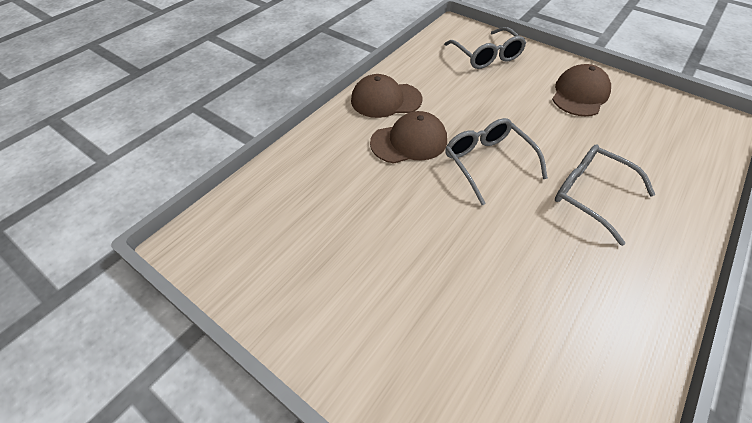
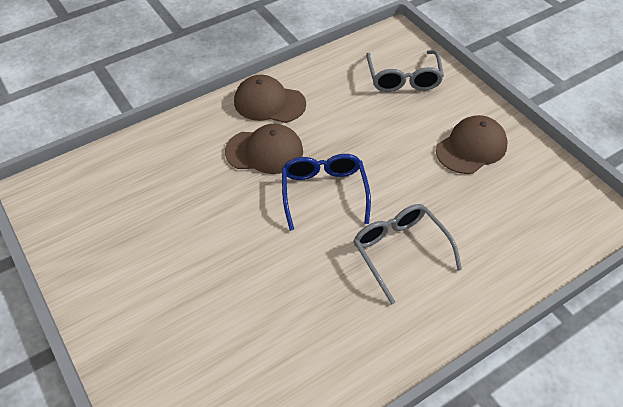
camera: 20 degrees right, 0 degrees up
(487, 162) = (324, 192): grey glasses -> blue glasses

